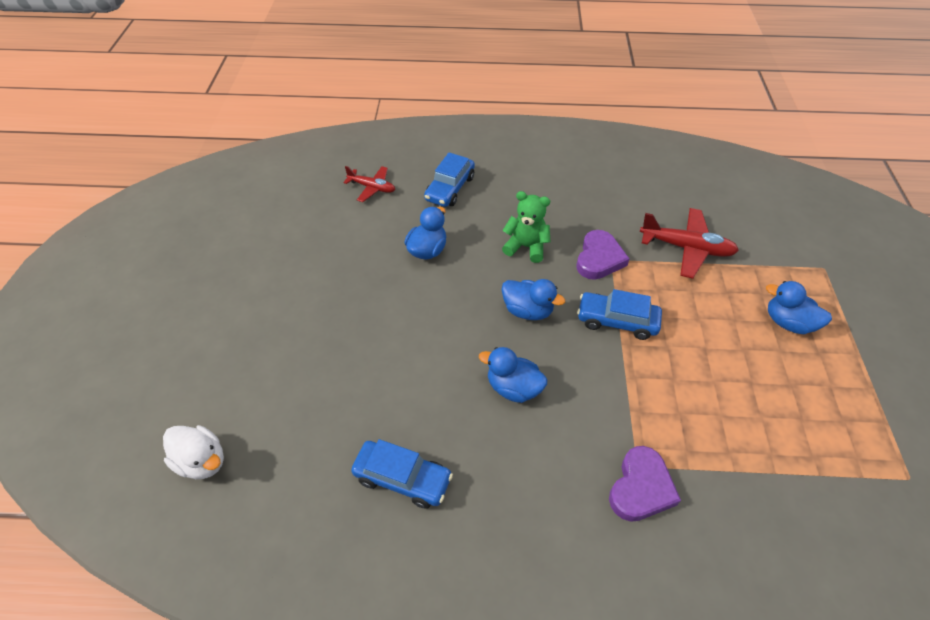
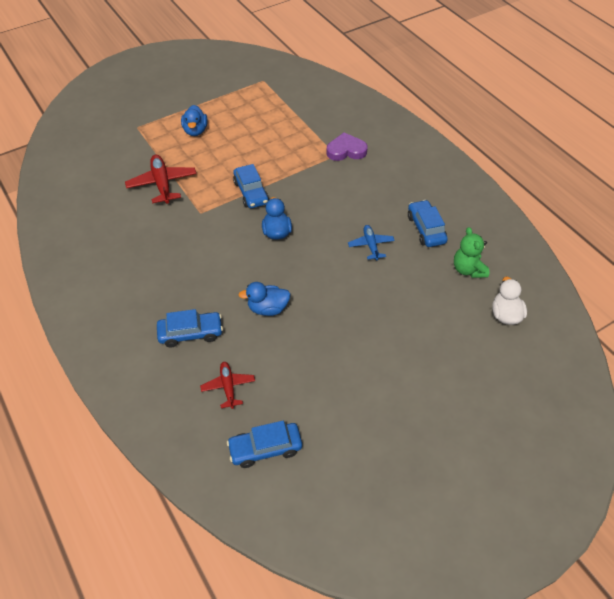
camera: 125 degrees left, 0 degrees up
(296, 184) = (265, 448): none -> blue car
(430, 391) = (371, 245): none -> blue plane
(513, 388) = (336, 214): blue duck -> none
(526, 247) = (221, 258): green teddy bear -> green teddy bear (468, 269)
(599, 258) = (204, 218): purple heart -> none

